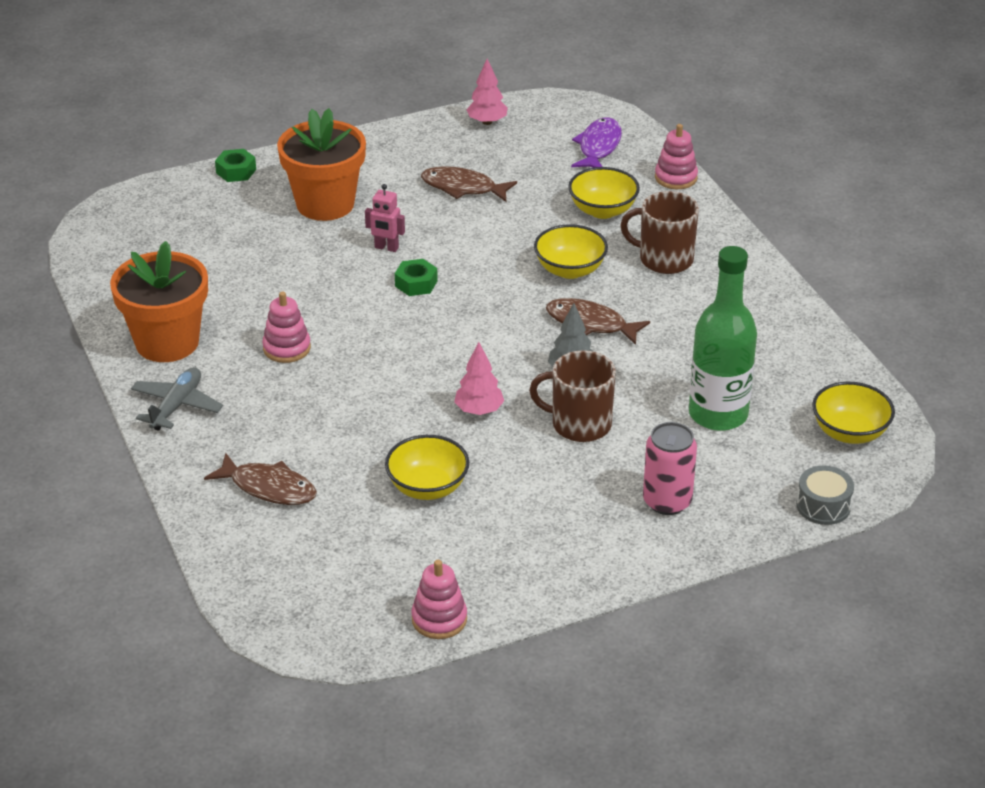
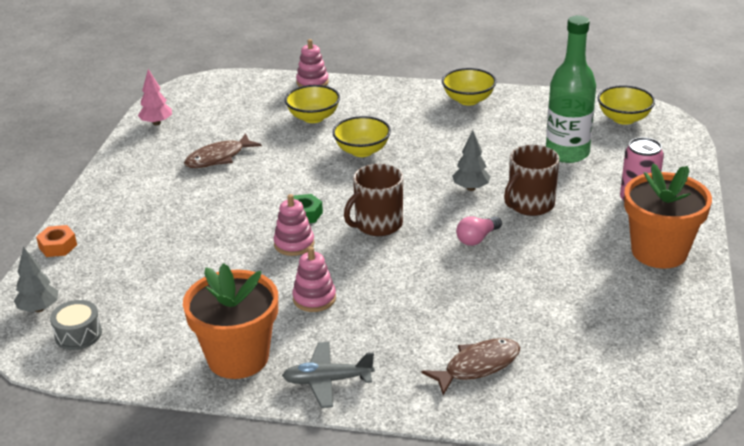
camera: 55 degrees left, 5 degrees down
(144, 207) = (39, 309): none -> grey tree
(176, 406) = (327, 381): grey plane -> grey plane turned 60 degrees counterclockwise
(236, 171) = (58, 246): green nut -> orange nut
(325, 204) = (158, 220): orange flower pot -> orange flower pot (659, 252)
(386, 248) = (247, 212): pink robot -> none
(427, 487) = (543, 290): yellow bowl -> yellow bowl (468, 100)
(439, 619) = (693, 335): pink stacking toy -> pink stacking toy (294, 244)
(479, 410) = (477, 238): pink tree -> pink light bulb
(590, 324) = (428, 164): brown fish -> none
(598, 147) = (243, 95): purple fish -> none
(664, 259) = (391, 115): brown mug -> brown mug (377, 225)
(823, 506) = (685, 151): grey drum -> grey drum (78, 334)

